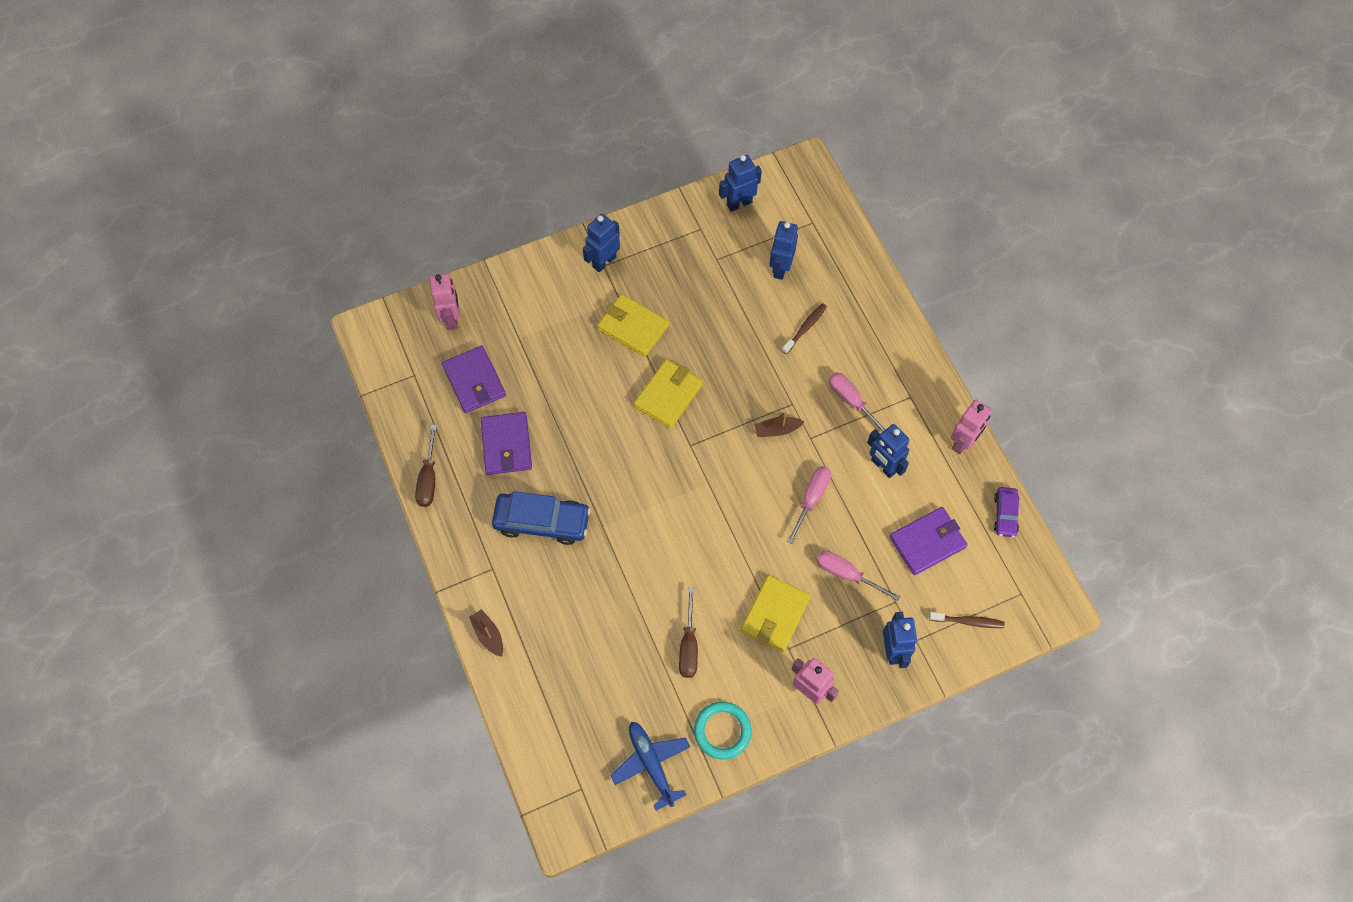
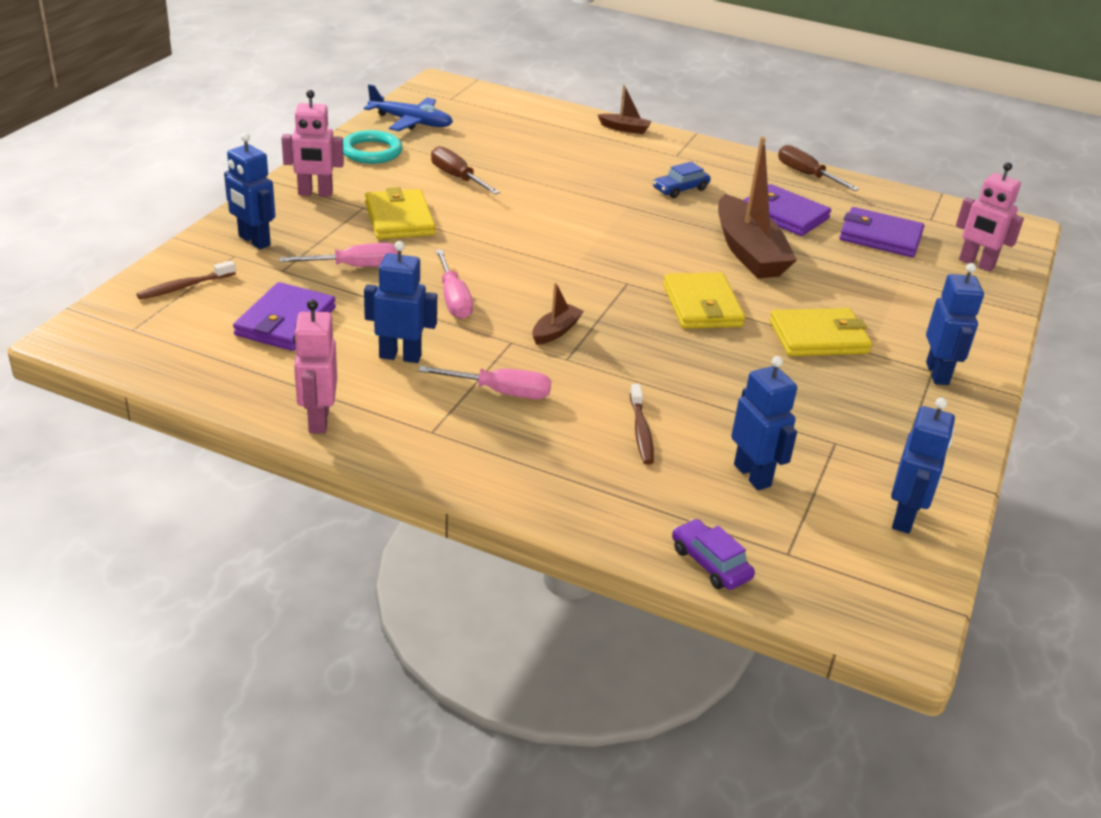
camera: 135 degrees right, 30 degrees down
(542, 522) = (680, 189): blue car -> blue car, size x0.55
(579, 424) = (749, 252): none -> brown boat
(1005, 514) = (204, 381): purple car -> purple car (710, 563)

